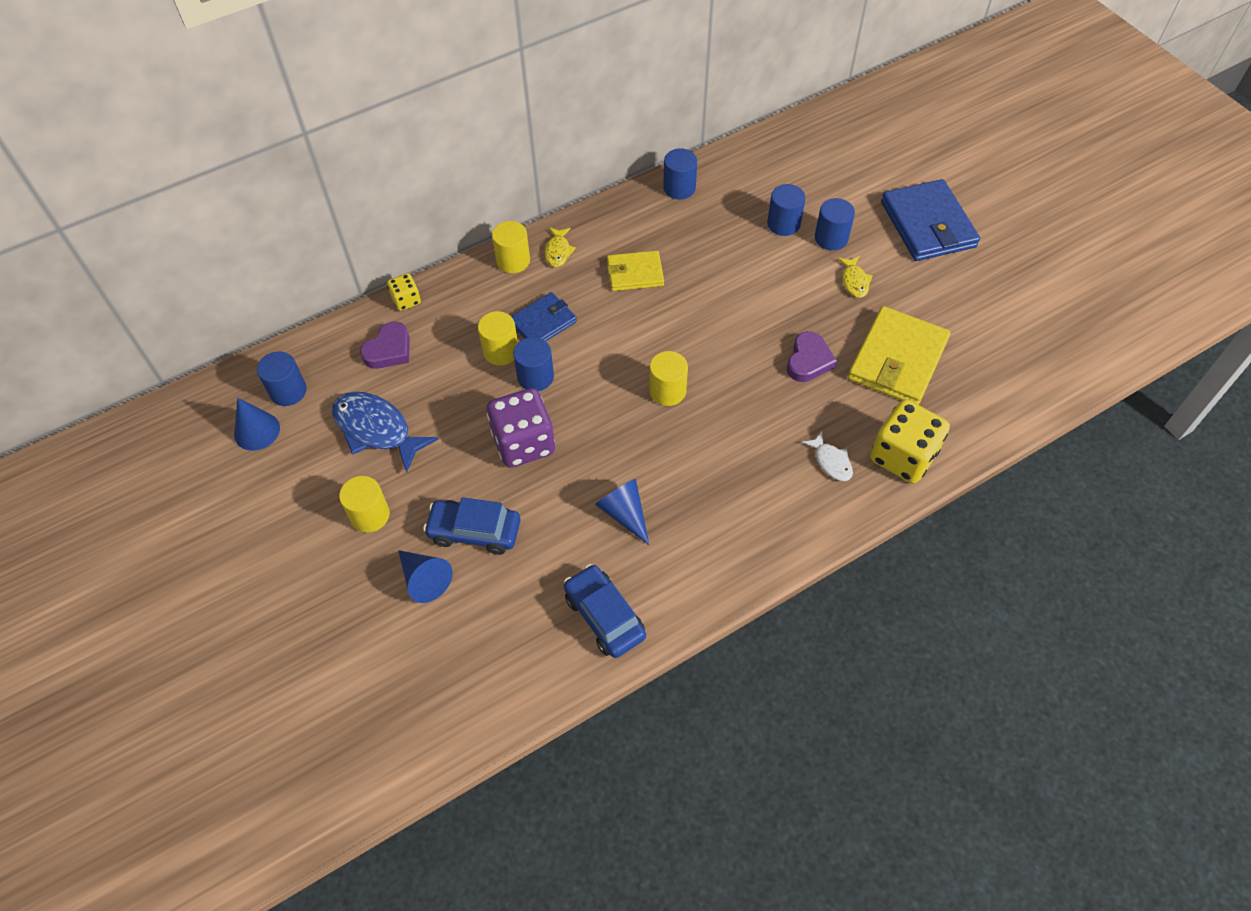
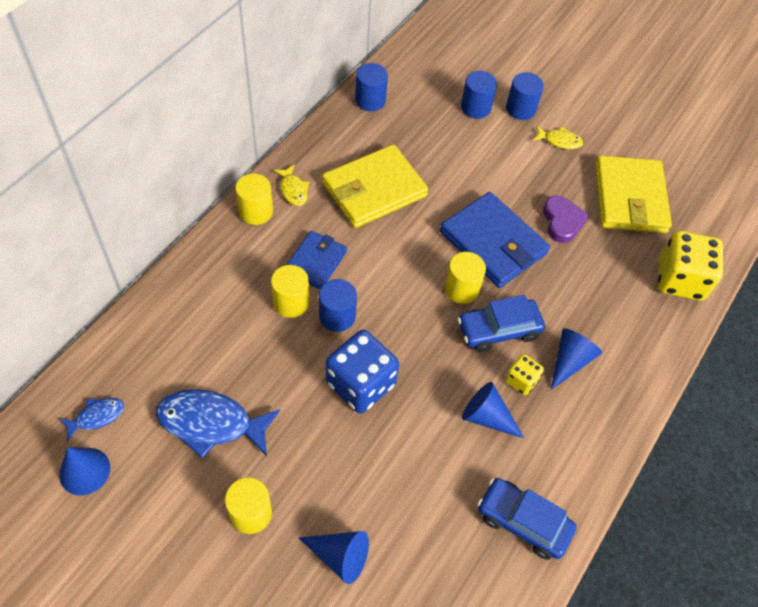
camera: 30 degrees left, 0 degrees up
(288, 391) = (97, 417): blue cylinder -> blue fish
(389, 350) = (180, 338): purple heart -> none
(406, 300) = (171, 282): yellow dice -> yellow dice (521, 380)
(474, 531) = (361, 489): blue car -> blue car (498, 330)
(523, 443) = (360, 384): purple dice -> blue dice
(635, 273) = (374, 189): yellow wallet -> yellow wallet, size x1.68
(736, 493) = (570, 361): none -> blue cone
(831, 462) = (629, 304): white fish -> none
(854, 281) = (559, 141): yellow fish -> yellow fish turned 45 degrees counterclockwise
(927, 224) = (588, 76): blue wallet -> blue wallet (493, 243)

